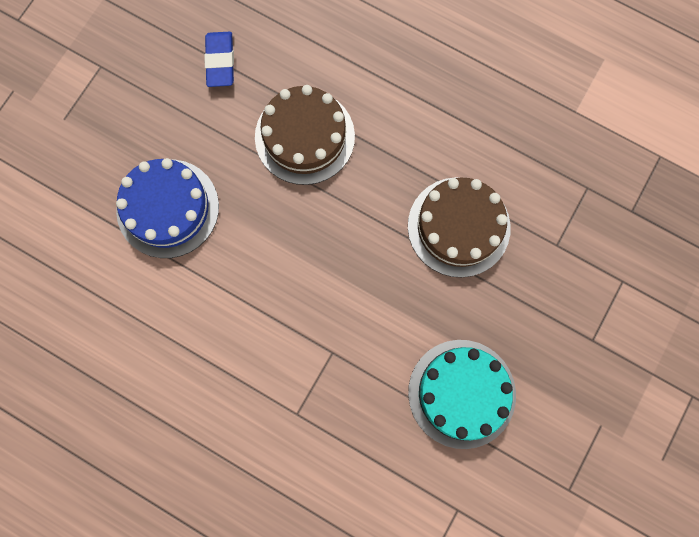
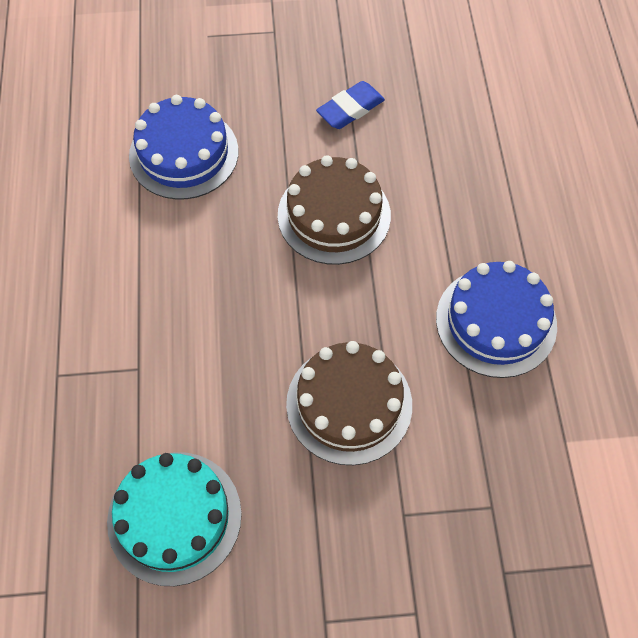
camera: 55 degrees right, 15 degrees down
(465, 90) = (496, 322): none -> blue cake

